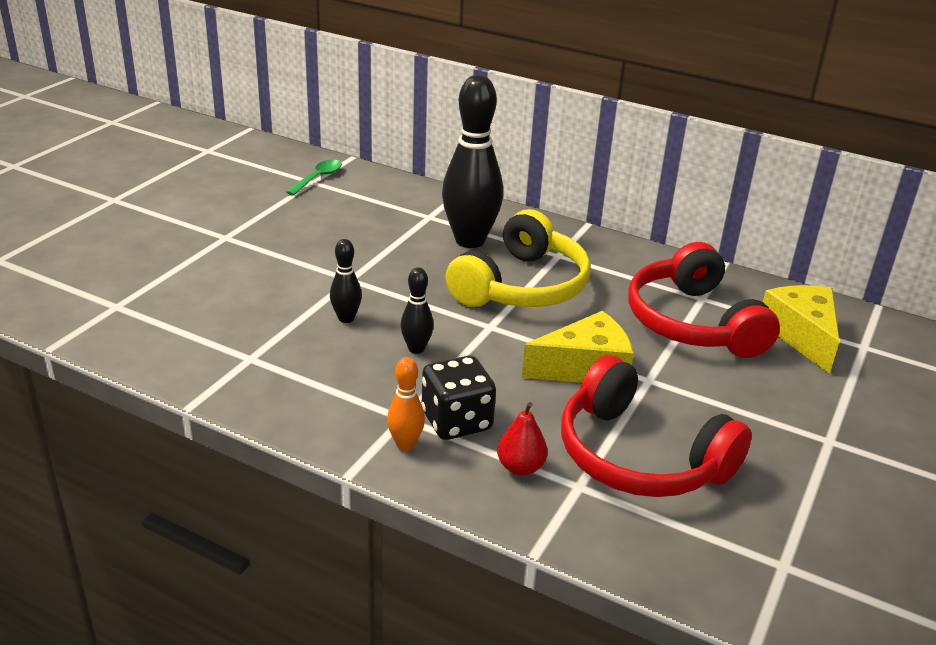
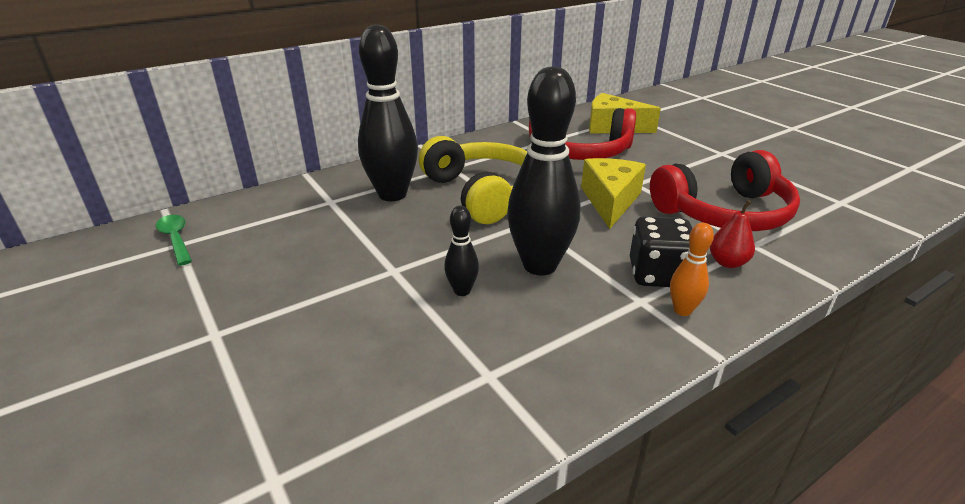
camera: 60 degrees left, 0 degrees up
(416, 349) = (540, 265): black bowling pin -> black bowling pin, size x2.17

